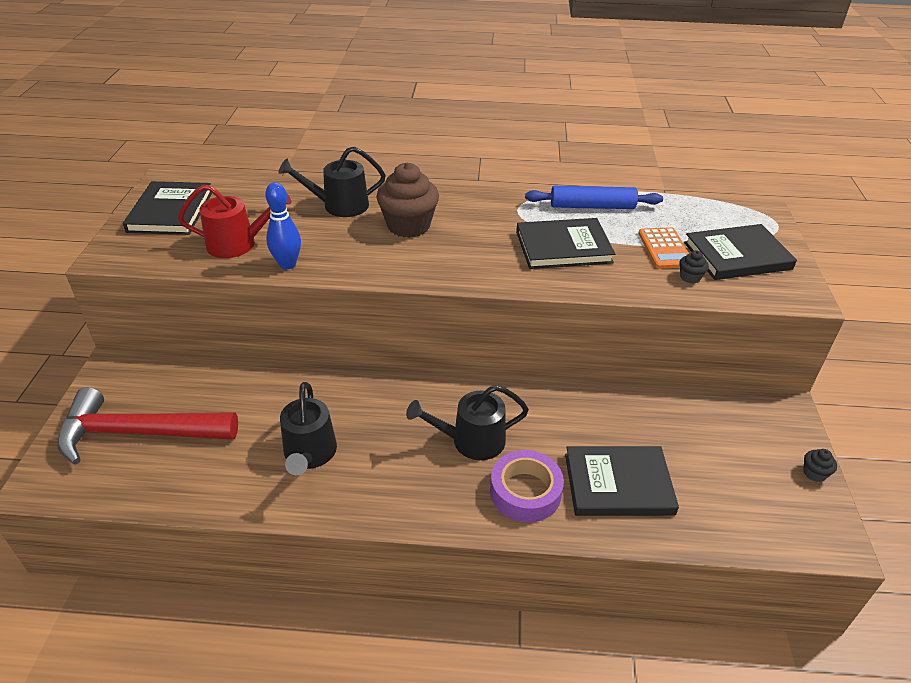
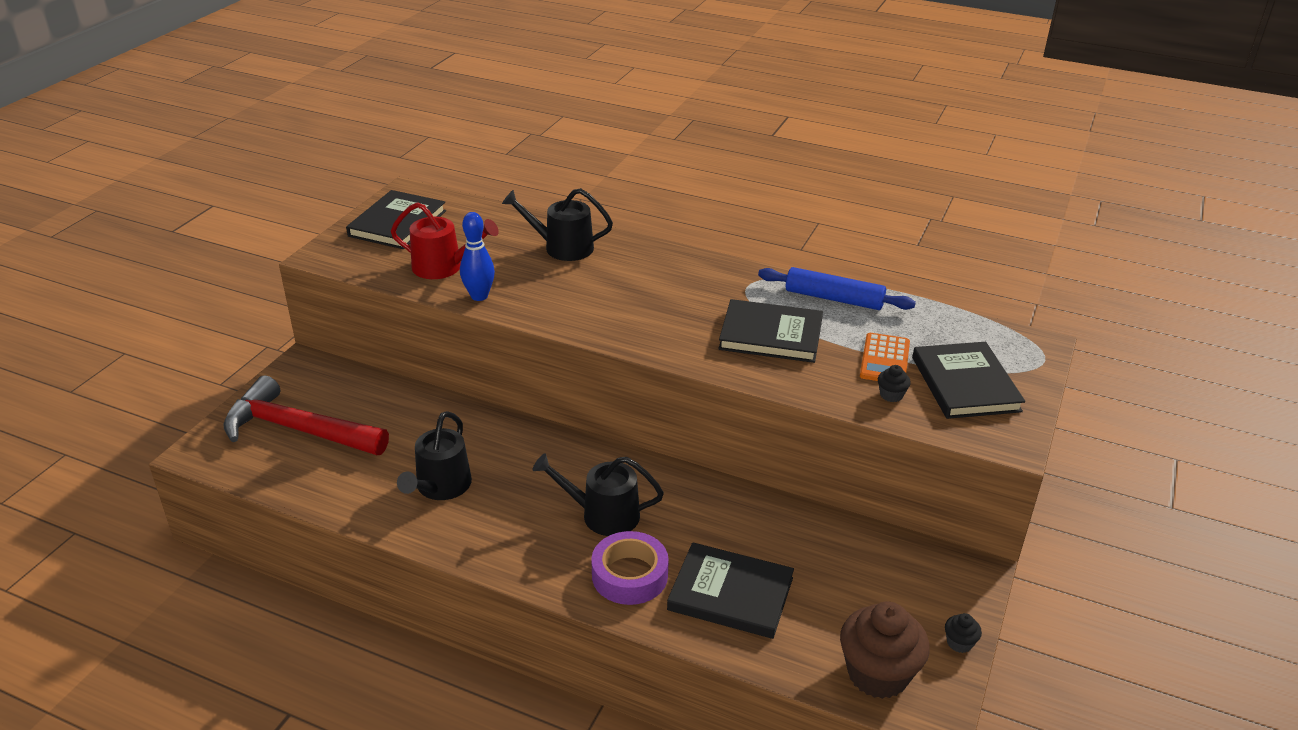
camera: 20 degrees right, 5 degrees down
(408, 226) = (620, 281): brown cupcake -> brown cupcake (877, 674)
(737, 256) = (965, 384): black book -> black book turned 75 degrees clockwise

